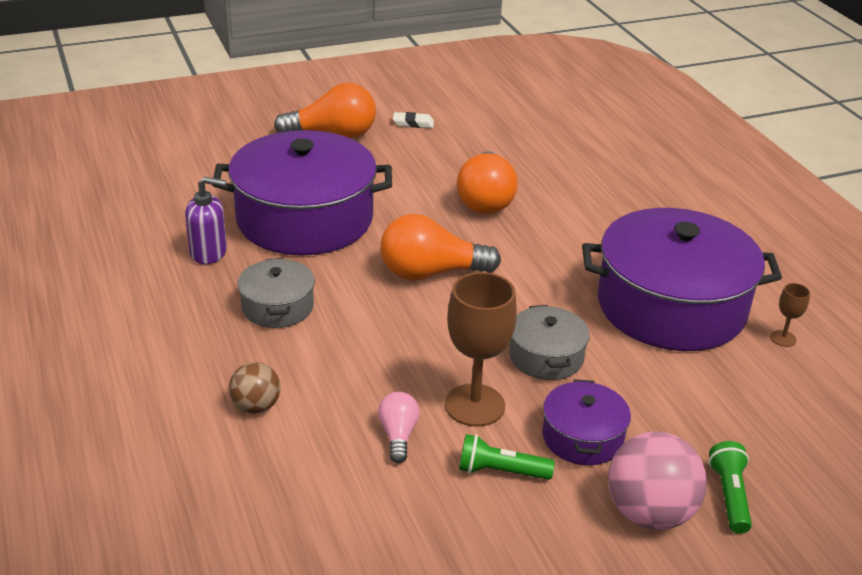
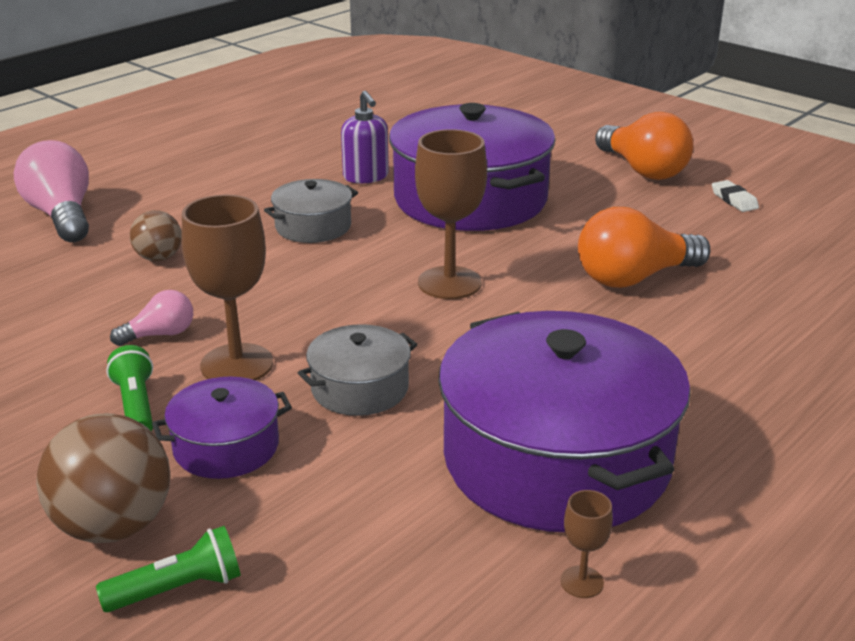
camera: 65 degrees right, 5 degrees down
(97, 452) = (62, 216): none -> pink light bulb
(430, 273) = (449, 283): orange light bulb -> brown goblet
(649, 513) = (113, 526): pink ball -> brown ball

